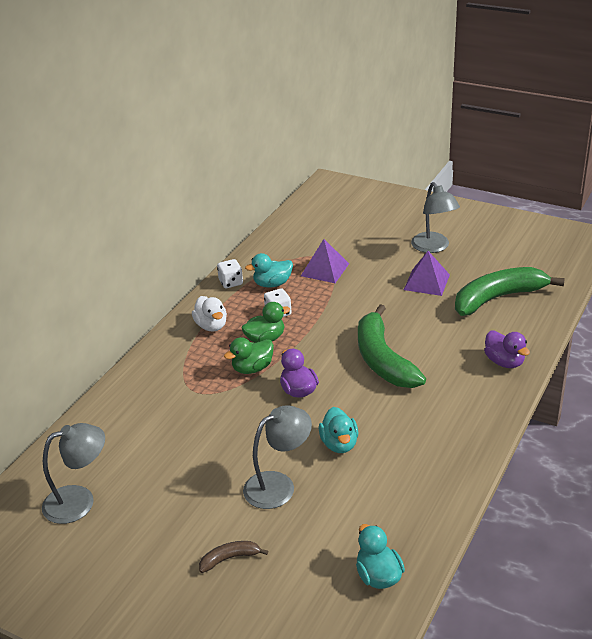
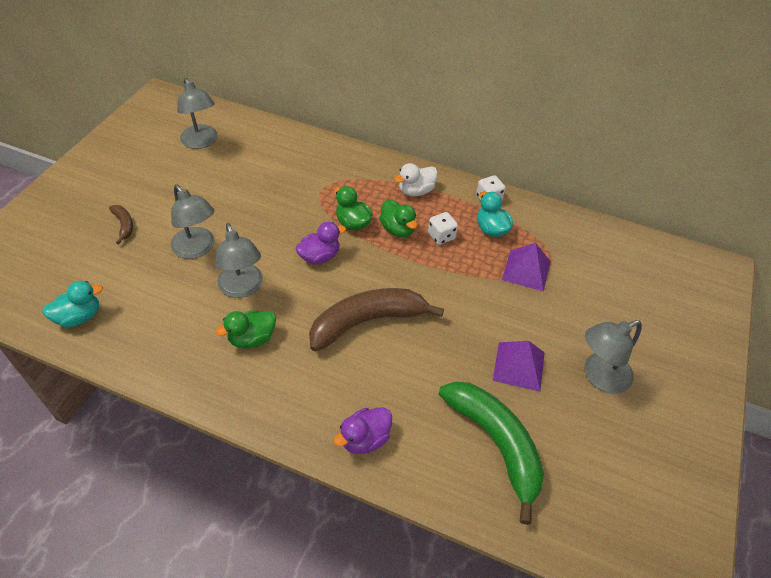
camera: 80 degrees right, 15 degrees up
(339, 444) = (242, 288): turquoise duck -> grey lamp
(382, 360) = (367, 321): green banana -> brown banana
(404, 433) = (252, 338): none -> green duck

